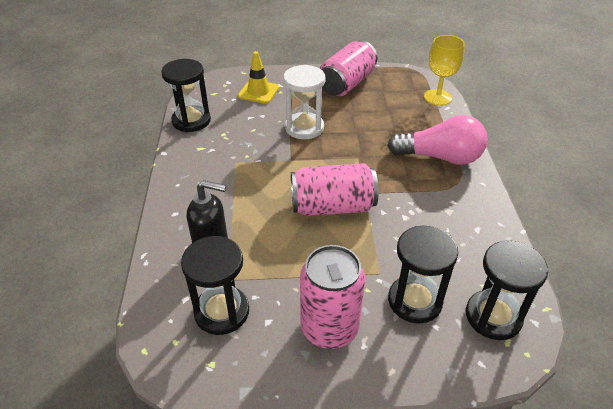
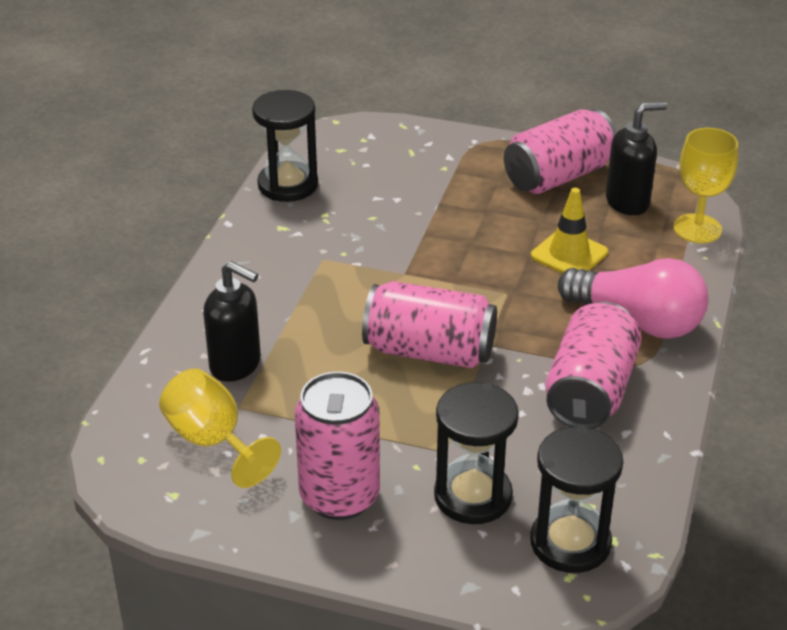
camera: 20 degrees right, 5 degrees down
(222, 311) = (213, 441): black hourglass -> yellow goblet
(258, 92) = (410, 161): yellow traffic cone -> yellow traffic cone (569, 254)
(304, 128) = (451, 231): white hourglass -> none
(392, 90) = (628, 202): none -> black soap dispenser
(441, 207) = (590, 391): none -> pink can

